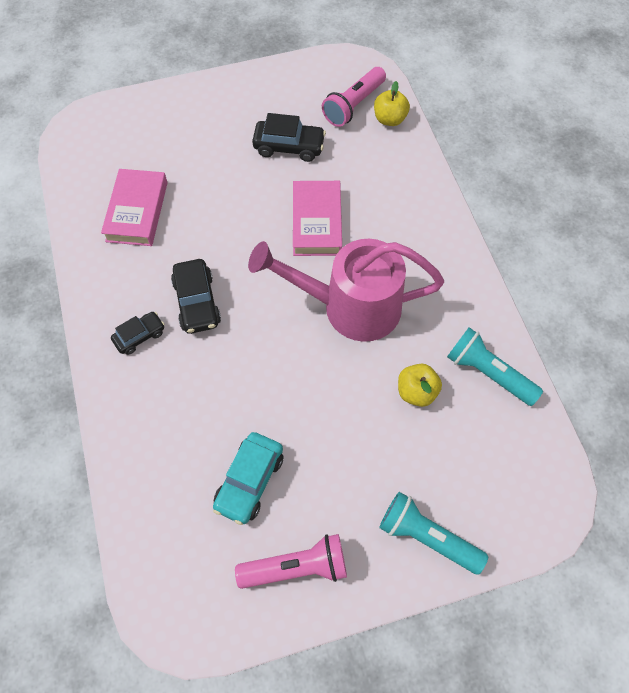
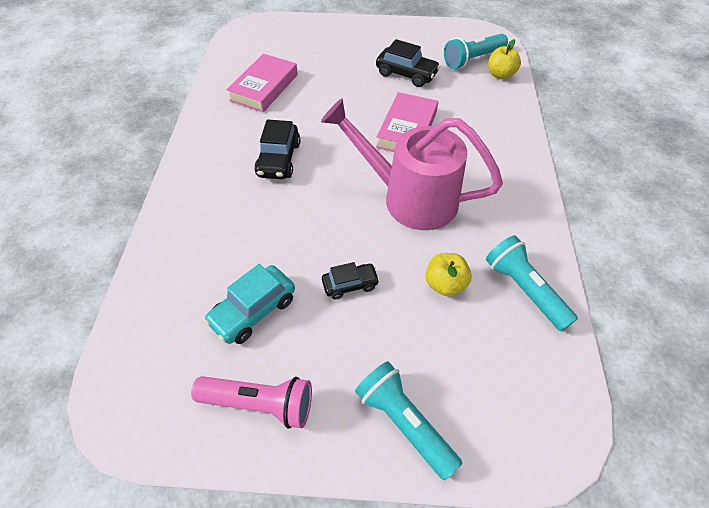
camera: 20 degrees right, 10 degrees down
(140, 336) = (220, 170): black car -> black car (350, 284)
(353, 105) = (472, 59): pink flashlight -> turquoise flashlight

